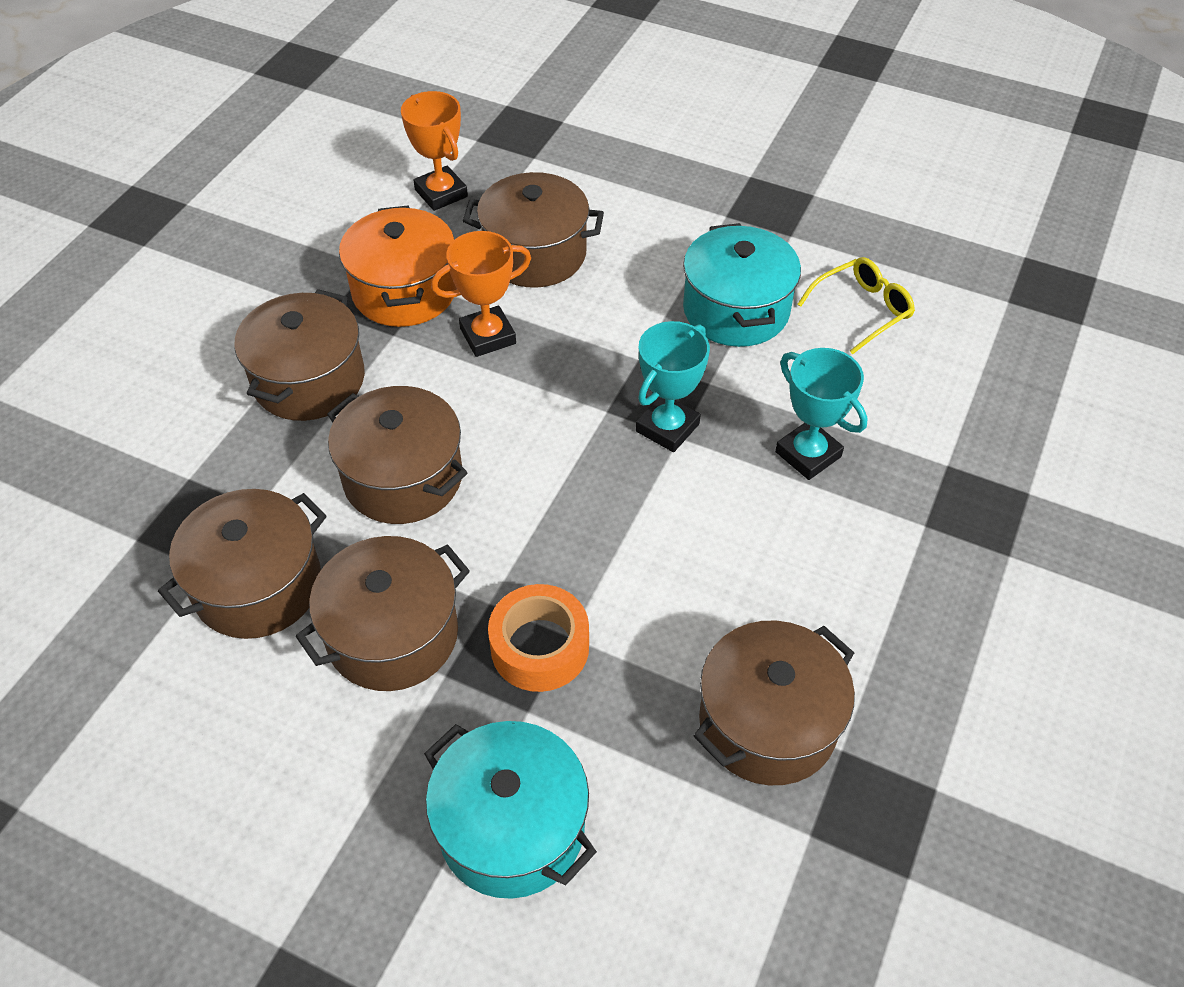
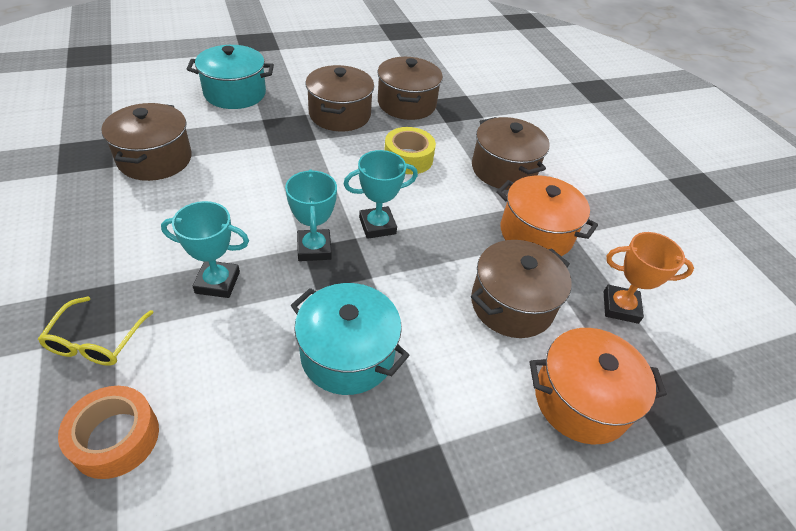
camera: 130 degrees right, 5 degrees down
(403, 478) = (408, 158): brown pot -> yellow tape
(488, 336) = (463, 237): orange trophy -> none
(540, 647) = (279, 137): orange tape -> orange tape (116, 438)
(565, 409) = (377, 226): none -> turquoise trophy
(582, 171) = (581, 400): none -> orange pot
(862, 310) = (254, 425): yellow glasses -> yellow glasses (96, 341)

